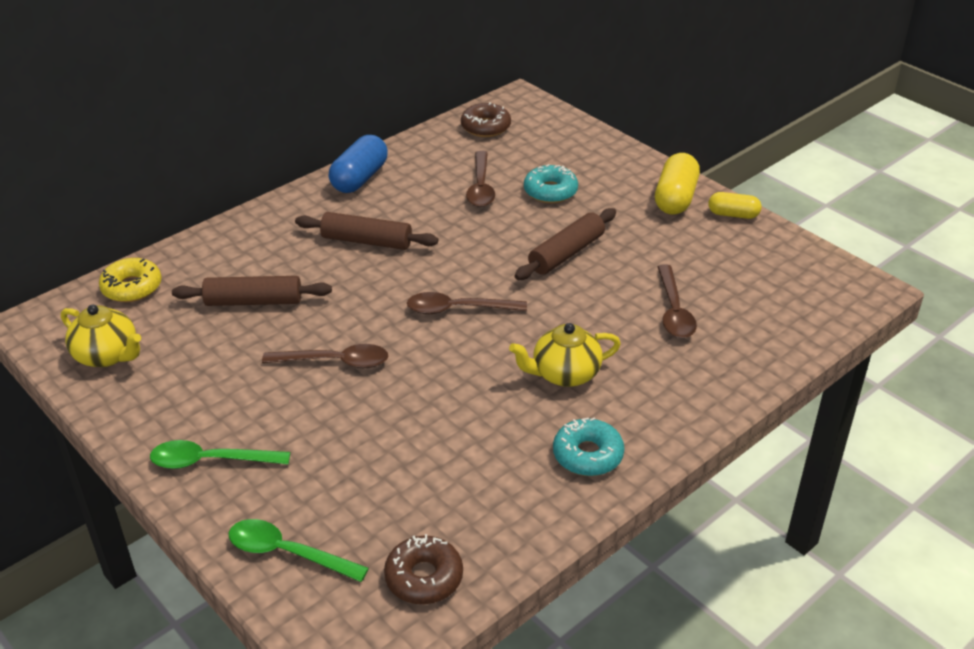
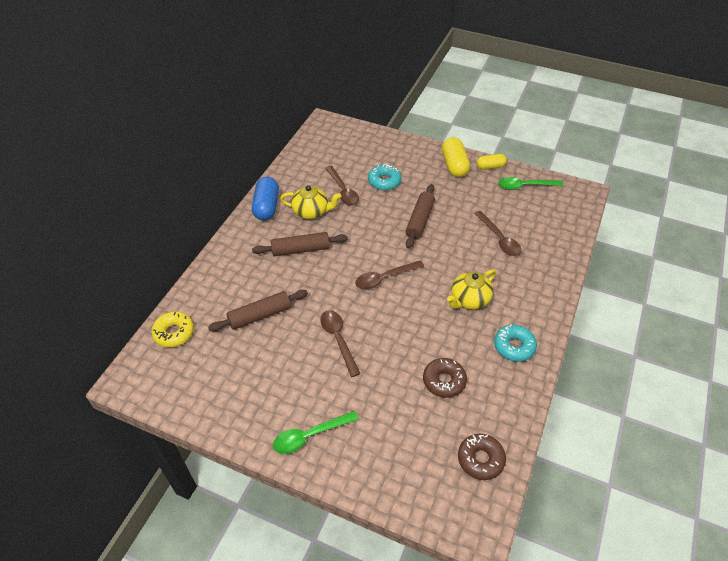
camera: 25 degrees left, 10 degrees up
(107, 355) = (192, 388): yellow teapot -> yellow teapot (311, 212)
(287, 552) = (396, 477): green spoon -> green spoon (524, 186)
(336, 362) = (338, 339): brown spoon -> brown spoon turned 90 degrees counterclockwise
(485, 127) = (318, 148): brown donut -> brown donut (444, 381)

